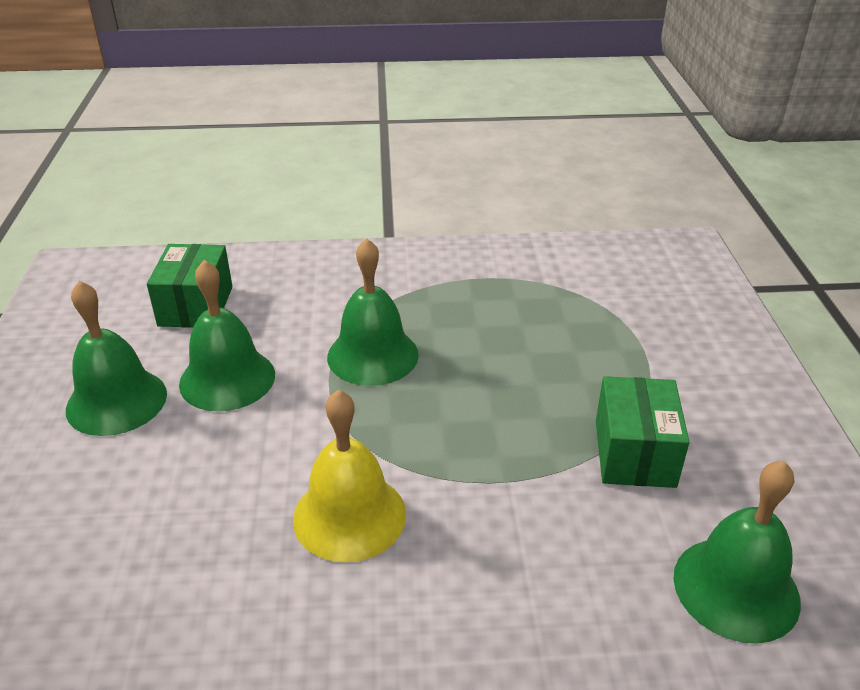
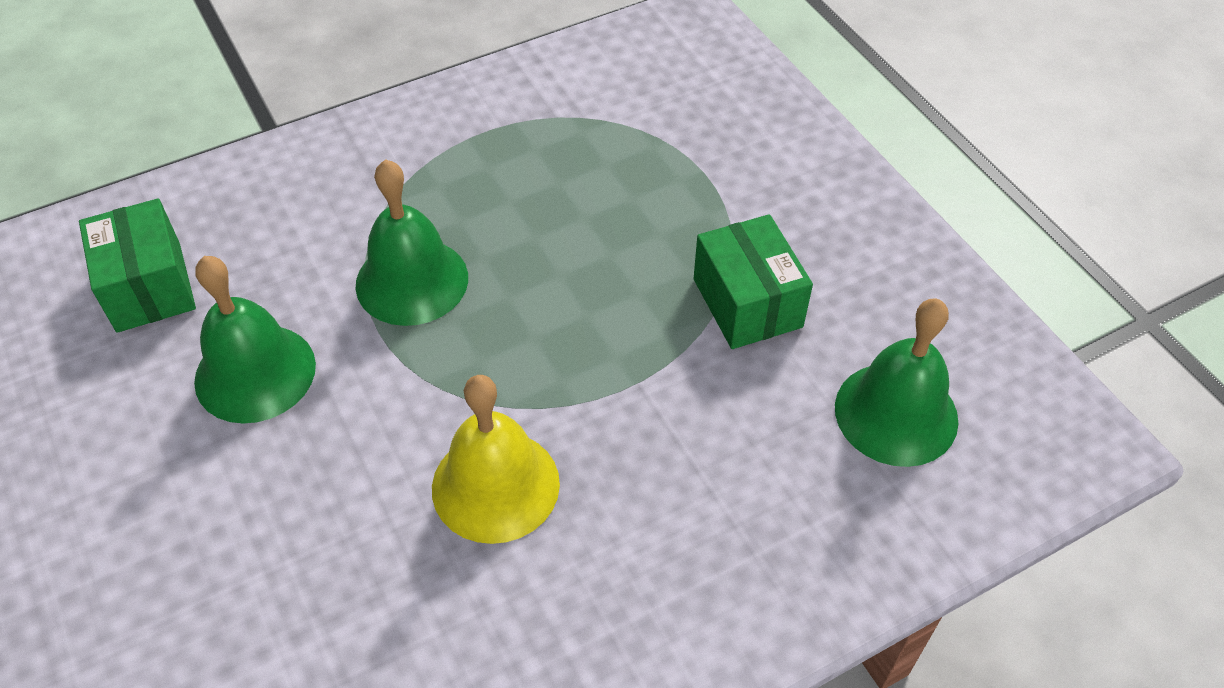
camera: 25 degrees left, 15 degrees up
(116, 401) = (134, 452): green bell -> none

